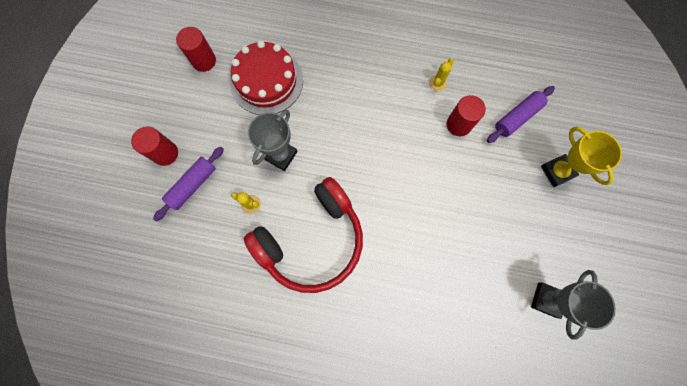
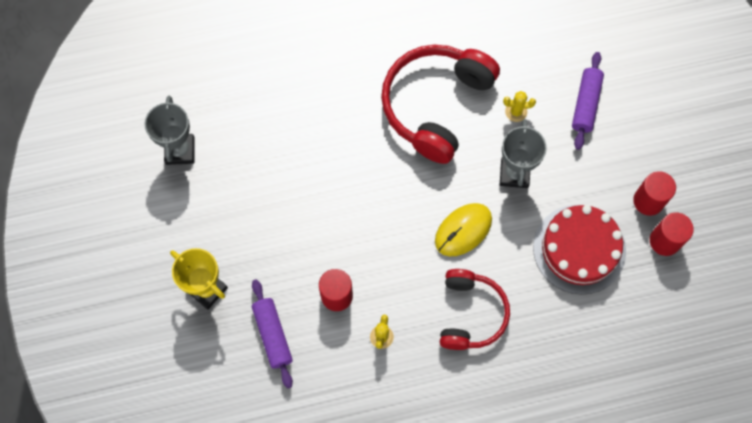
camera: 155 degrees right, 5 degrees down
(165, 153) = (635, 122): red cylinder -> red cylinder (648, 201)
(342, 130) = (463, 230): none -> yellow mouse
(367, 72) = (470, 314): none -> red headphones
(517, 117) = (272, 335): purple rolling pin -> purple rolling pin turned 45 degrees counterclockwise

